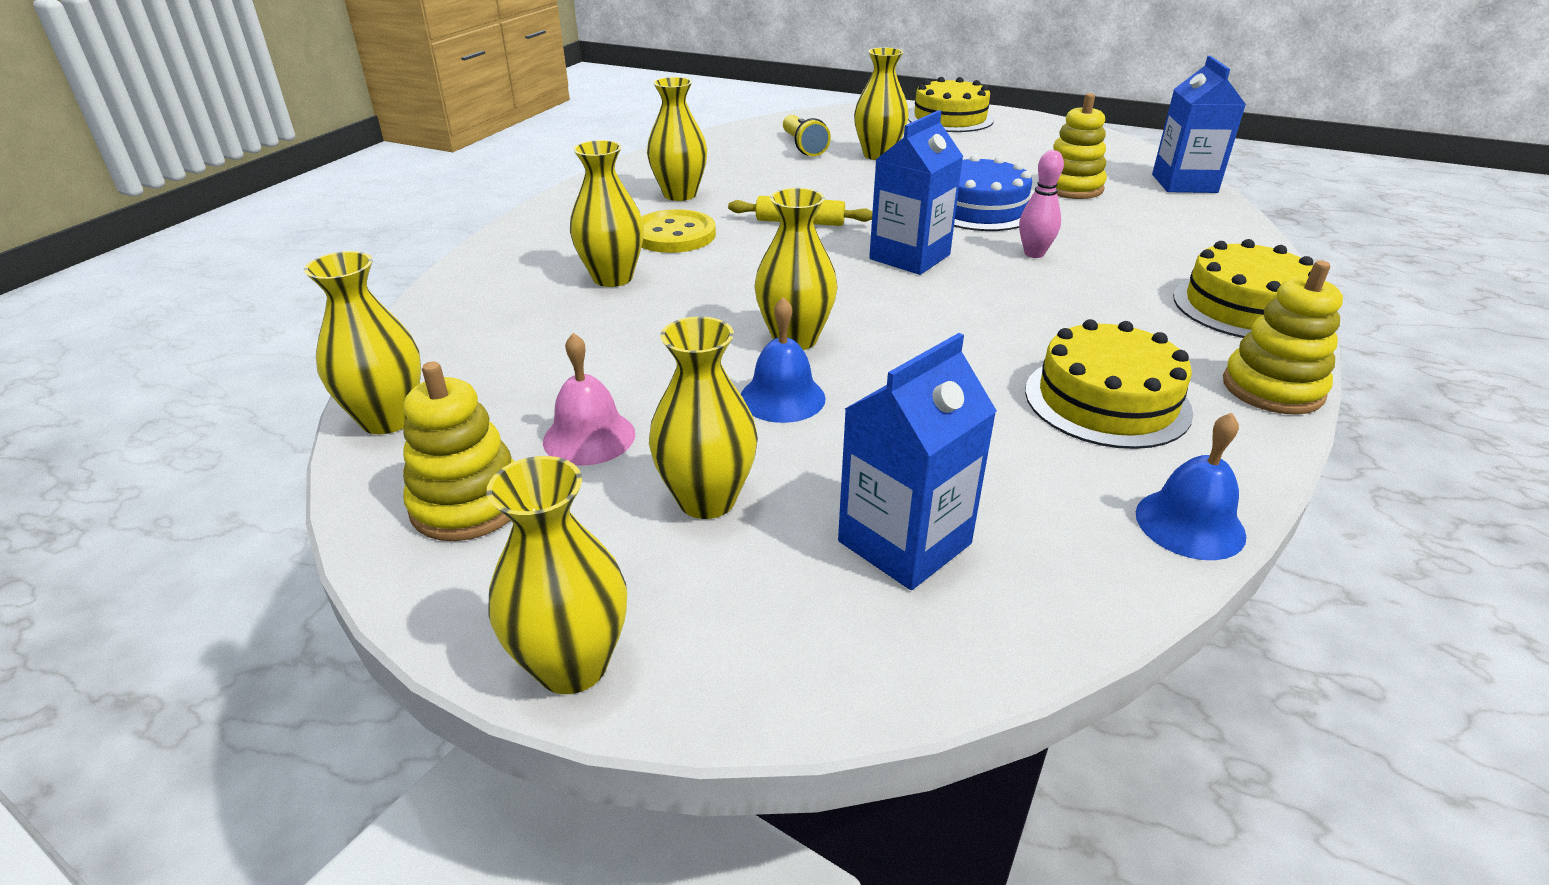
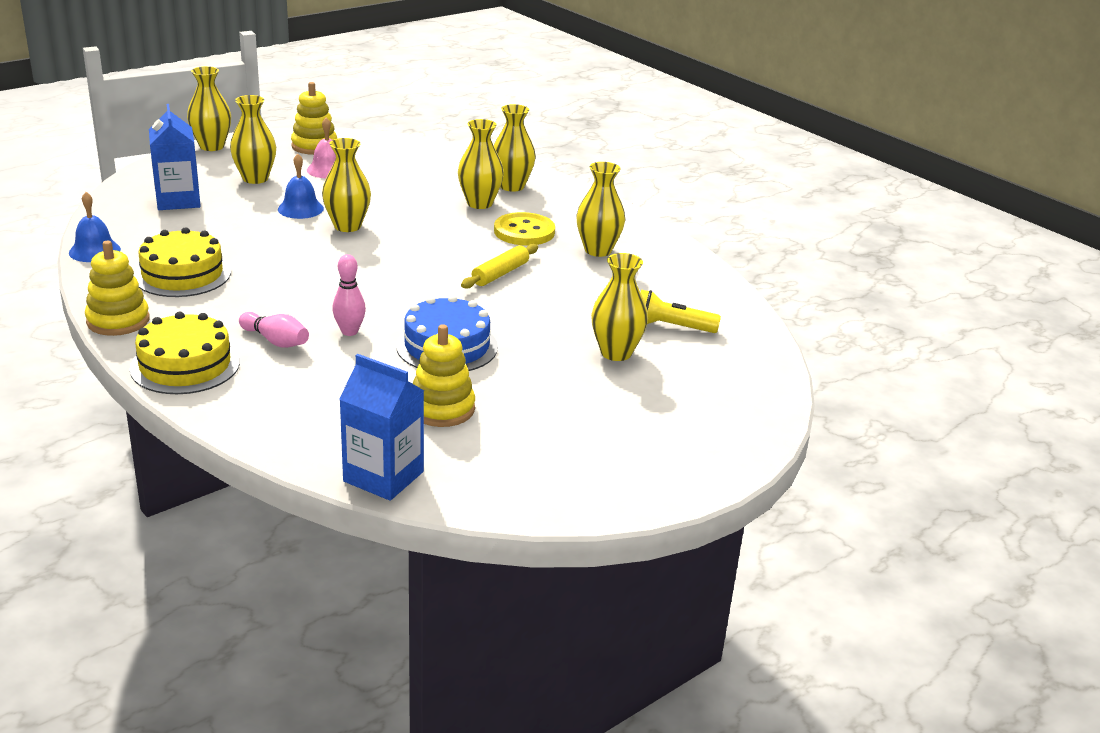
camera: 115 degrees right, 5 degrees down
(387, 419) = (394, 142): yellow vase -> yellow vase (512, 186)
(909, 257) = (400, 289): blue carton -> none
(950, 118) = (702, 438): yellow cake -> none
(1117, 281) = (276, 341): none -> pink bowling pin

